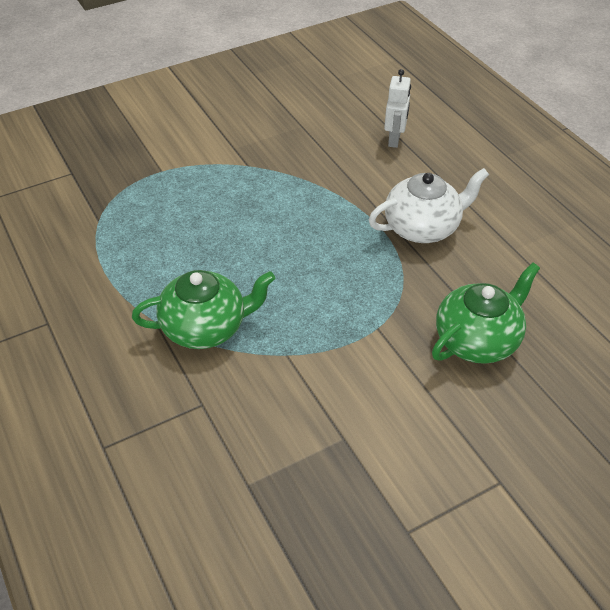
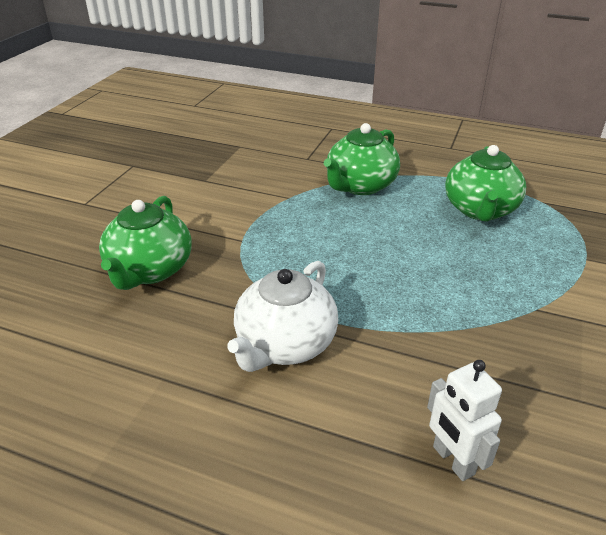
camera: 140 degrees right, 10 degrees down
(156, 241) = (480, 210): none -> green teapot

